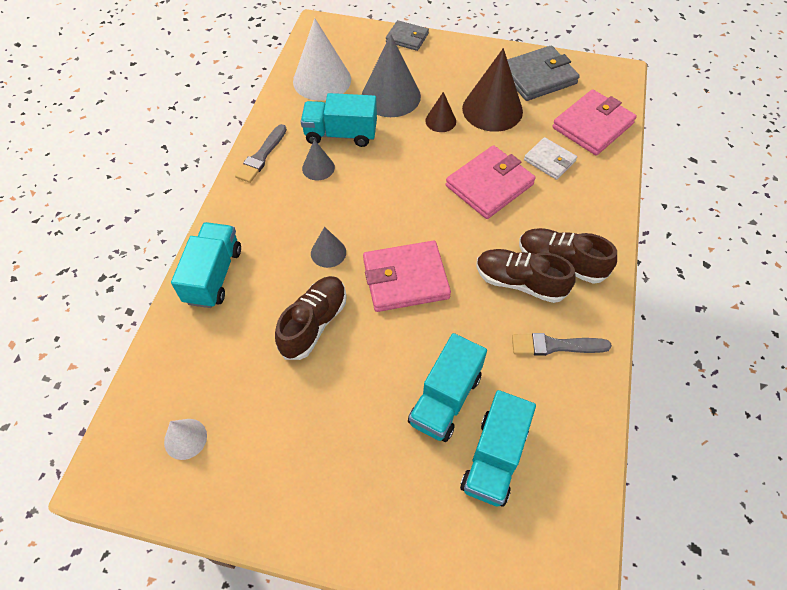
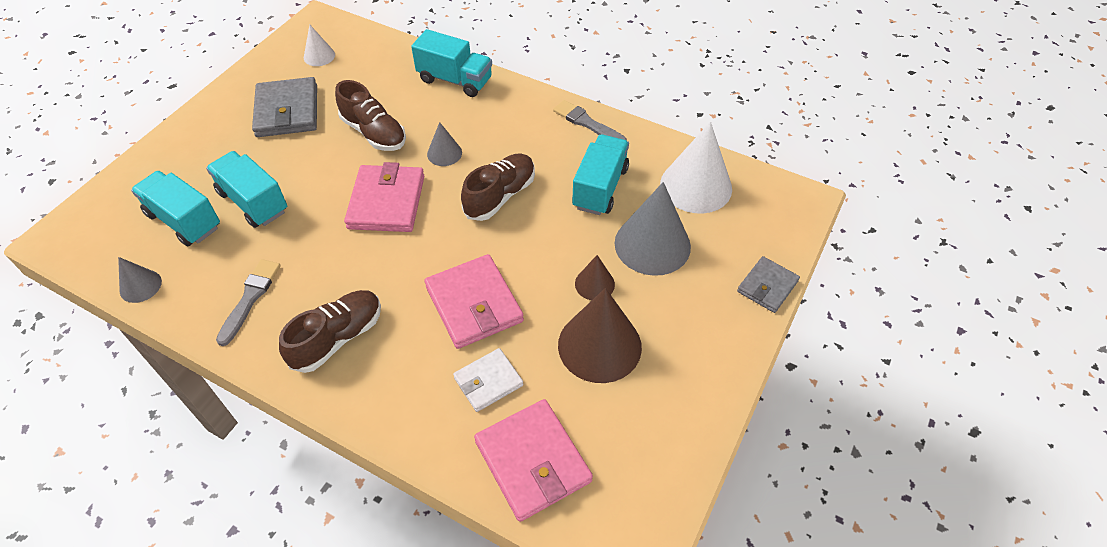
camera: 105 degrees right, 5 degrees down
(318, 168) = (556, 162): grey cone -> grey cone (140, 286)
(520, 282) = (334, 292): brown shoe -> brown shoe (500, 196)
(538, 77) = (653, 425): grey wallet -> grey wallet (287, 111)

